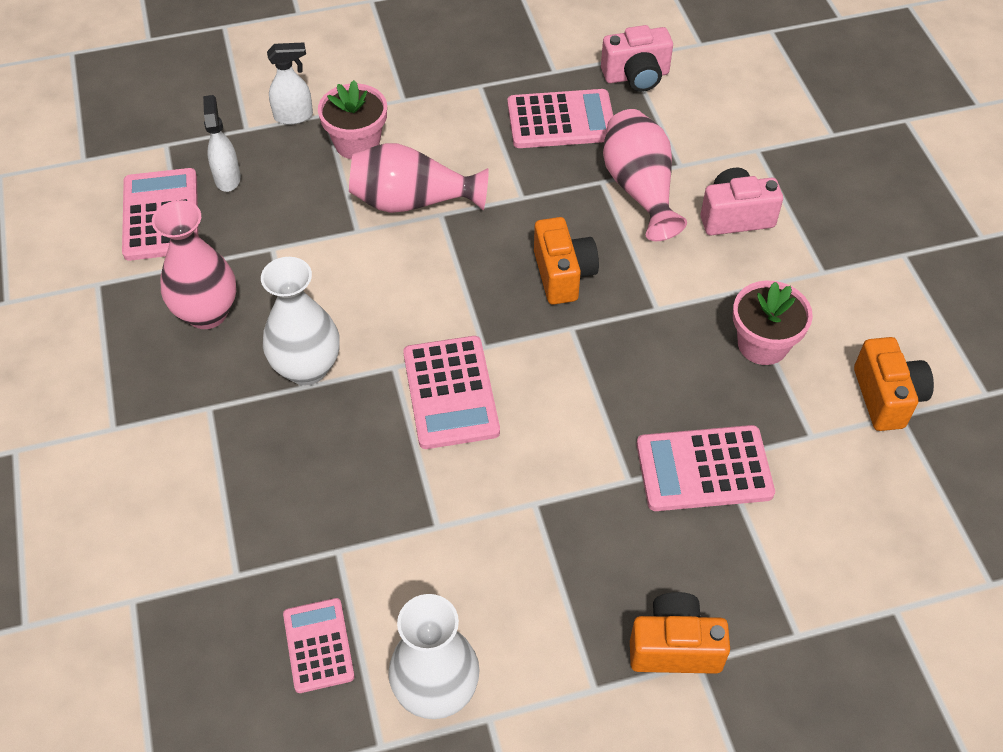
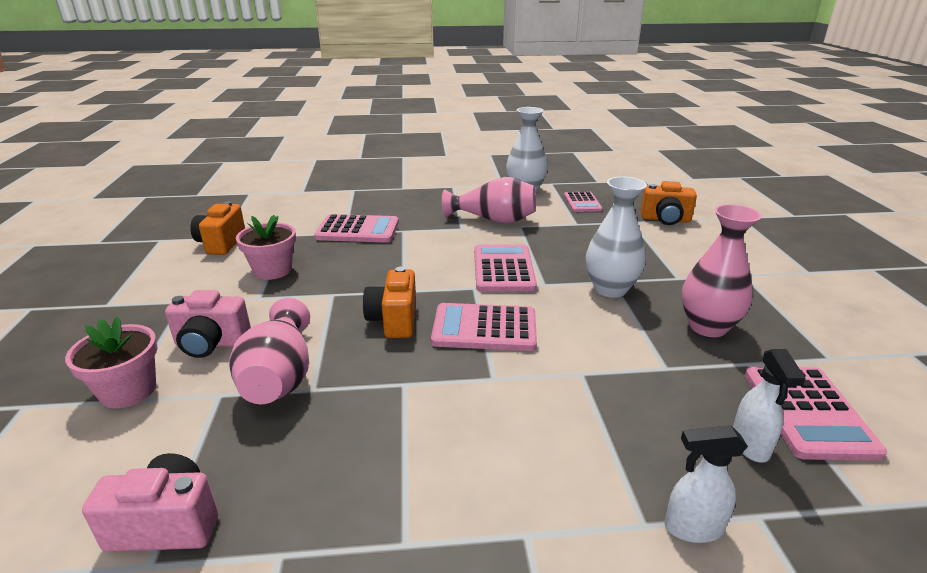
camera: 170 degrees left, 25 degrees down
(357, 143) = (591, 470): pink flower pot -> pink flower pot (128, 391)
(412, 201) = (522, 393): pink vase -> pink vase (493, 220)
(561, 120) = (316, 467): pink calculator -> pink calculator (484, 328)
(674, 647) = (411, 191): orange camera -> orange camera (665, 220)

